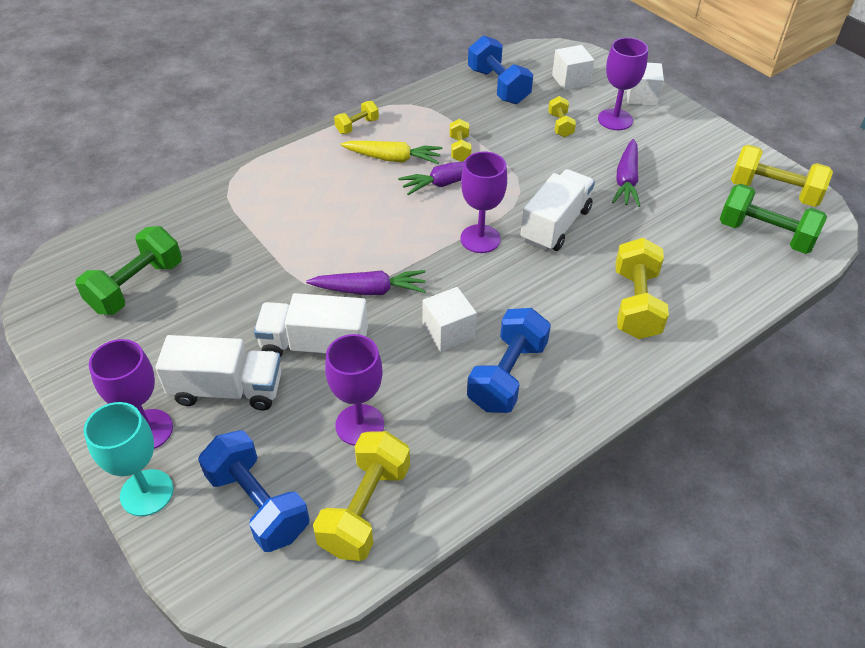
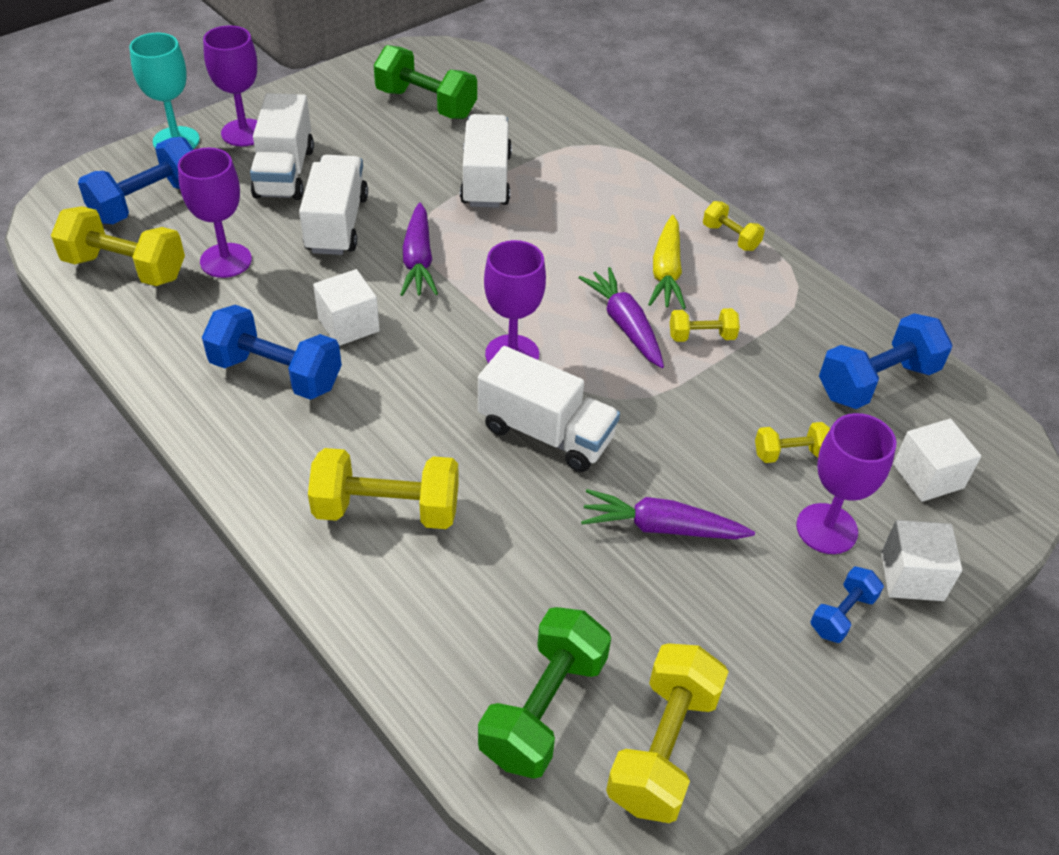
camera: 85 degrees right, 0 degrees up
(266, 248) = (486, 180): none -> white truck
(672, 122) = (842, 614): none -> blue dumbbell

